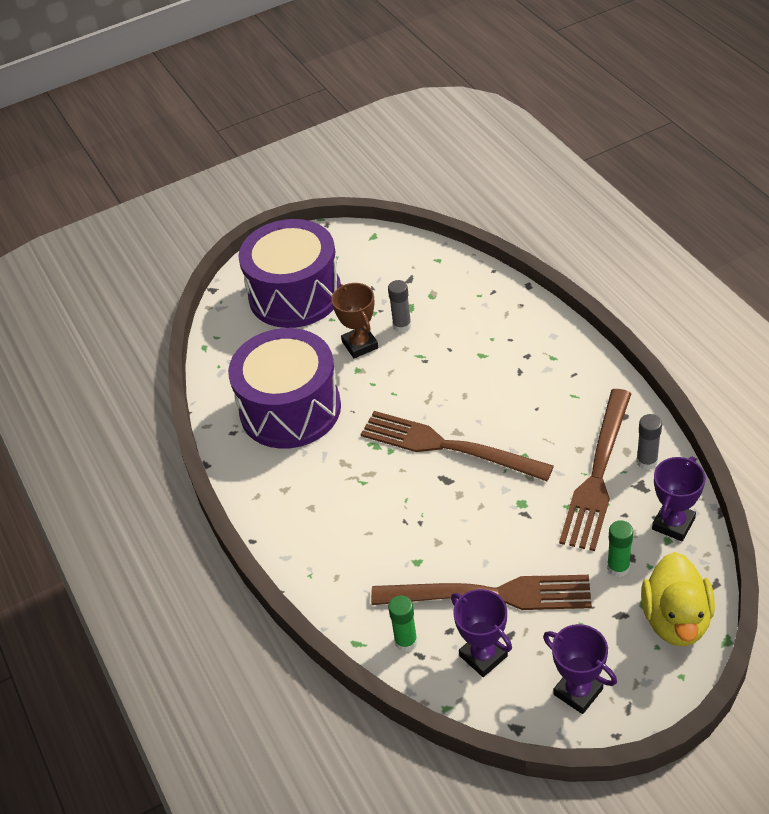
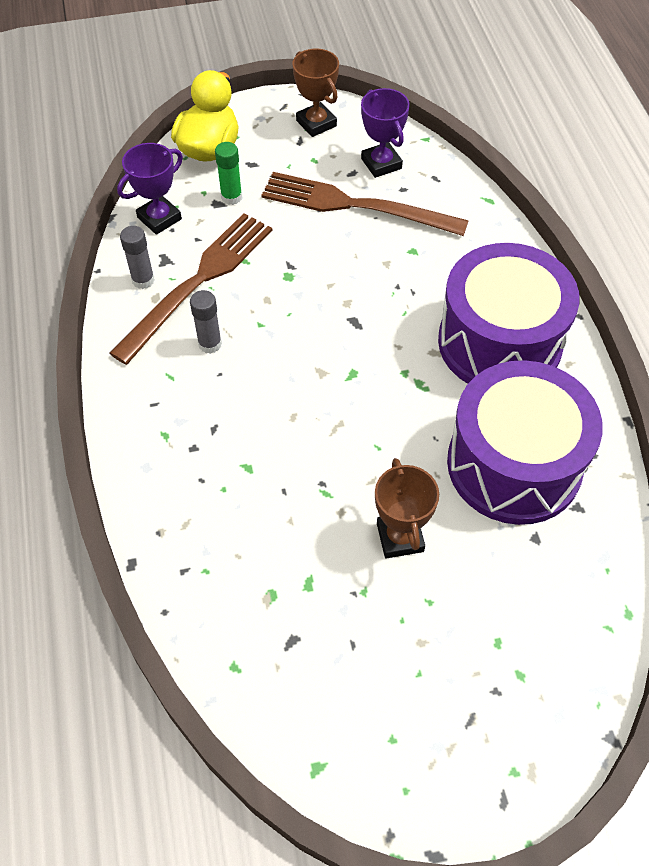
camera: 170 degrees left, 10 degrees up
(295, 294) = (475, 673): purple drum -> purple drum (499, 342)
(402, 325) = (332, 551): grey glue stick -> grey glue stick (210, 344)
(406, 641) = (444, 190): green glue stick -> none
(448, 446) = (338, 357): brown fork -> none
(578, 692) = (316, 123): purple trophy -> brown trophy

